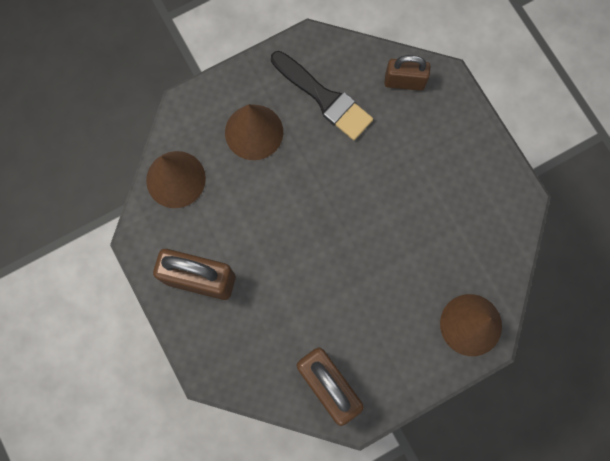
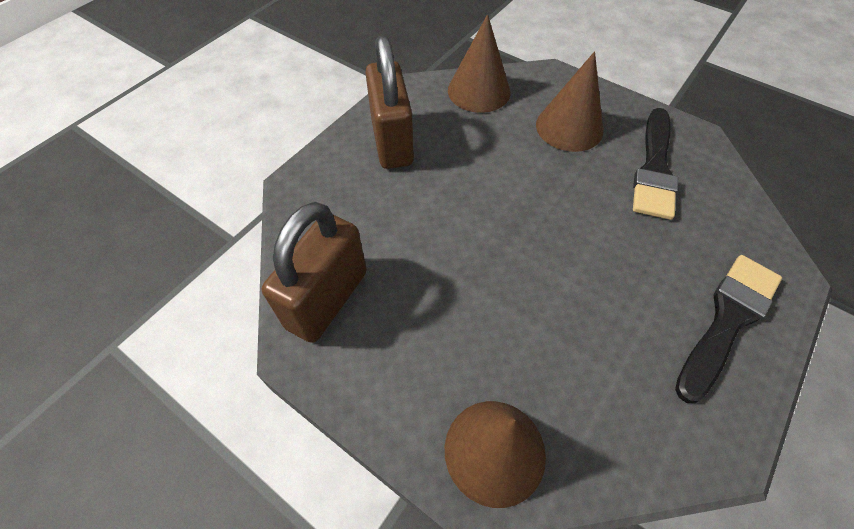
camera: 65 degrees right, 20 degrees down
(404, 82) = (743, 234): brown padlock -> none
(455, 140) = (727, 320): none -> black brush

